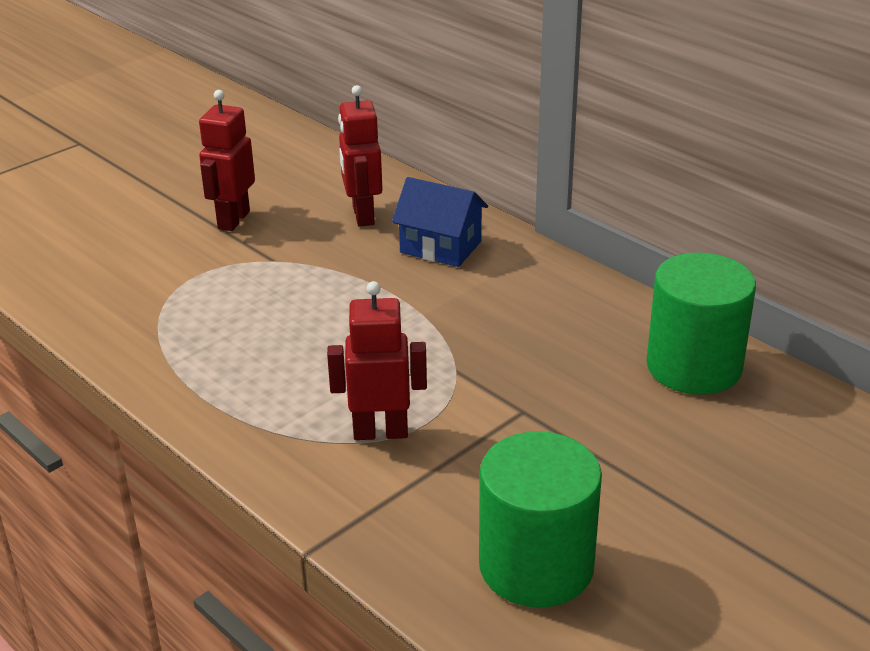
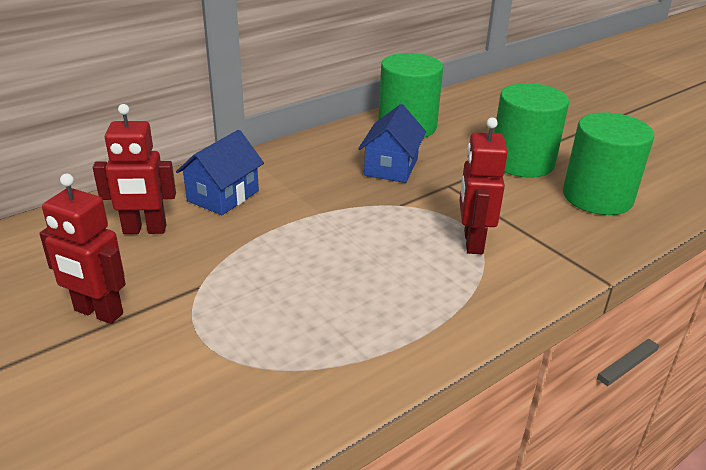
camera: 85 degrees left, 0 degrees up
(555, 358) = (391, 167): none -> blue house
(624, 486) = (522, 162): none -> green cylinder

